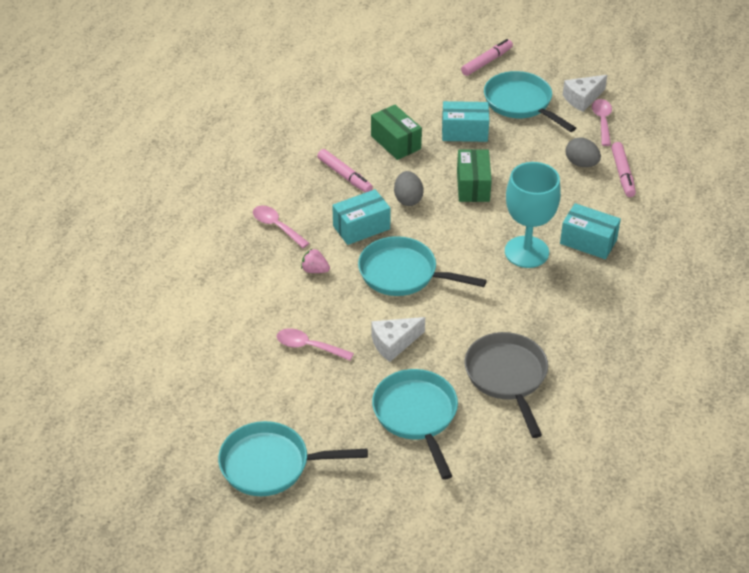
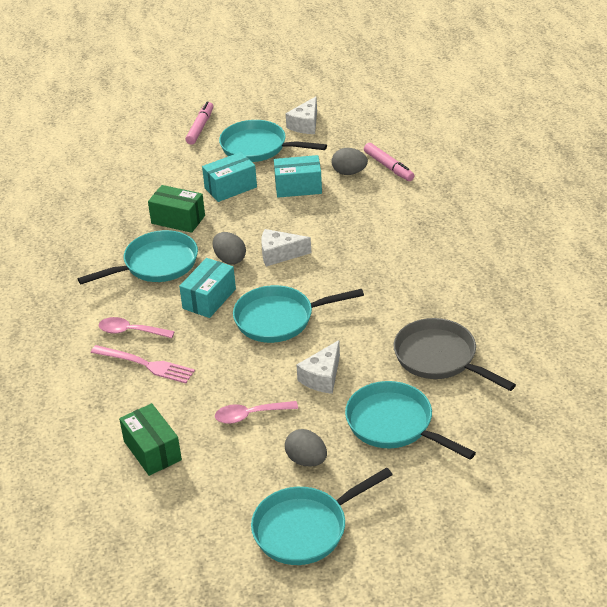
camera: 30 degrees left, 5 degrees down
(265, 261) = (146, 364): none -> pink fork
(315, 270) = (199, 351): pink strawberry -> none
(320, 408) = (306, 460): none -> grey egg
(344, 176) = (156, 264): pink marker -> turquoise pan
(453, 214) = (279, 254): none -> white cheese
(473, 186) = (276, 226): green box -> green box (152, 450)
(526, 252) = (367, 256): turquoise goblet -> none
(588, 242) = (408, 227): turquoise box -> turquoise box (298, 187)
(602, 121) = (336, 135): pink spoon -> none

